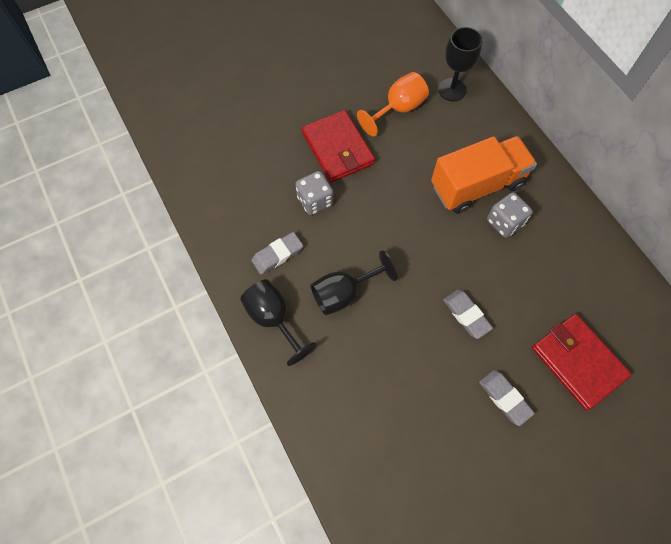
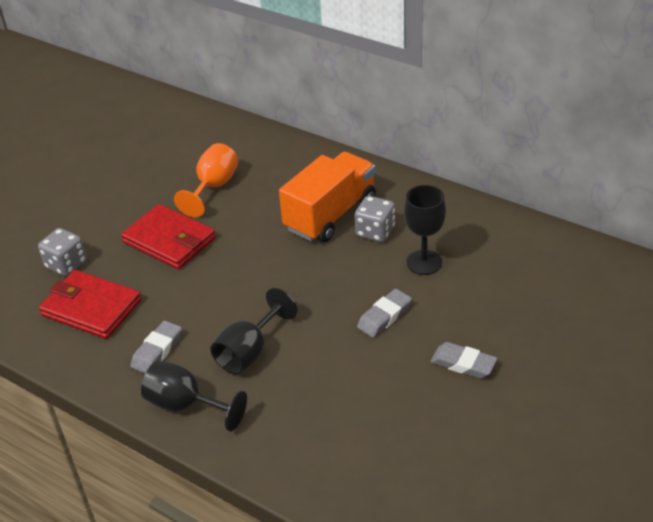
camera: 25 degrees left, 25 degrees down
(315, 201) = (171, 291): grey dice -> grey dice (66, 264)
(452, 90) = (259, 153): black goblet -> black goblet (424, 262)
(466, 315) = (384, 316): grey eraser -> grey eraser turned 75 degrees counterclockwise
(577, 362) = (512, 306): red wallet -> red wallet (91, 308)

